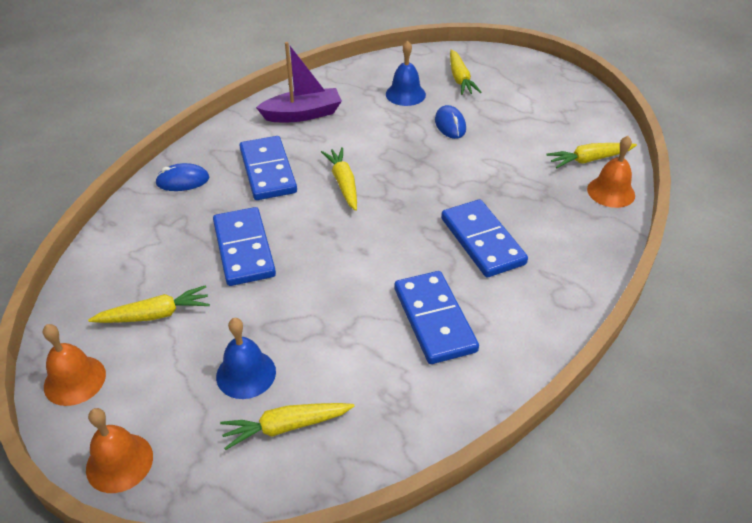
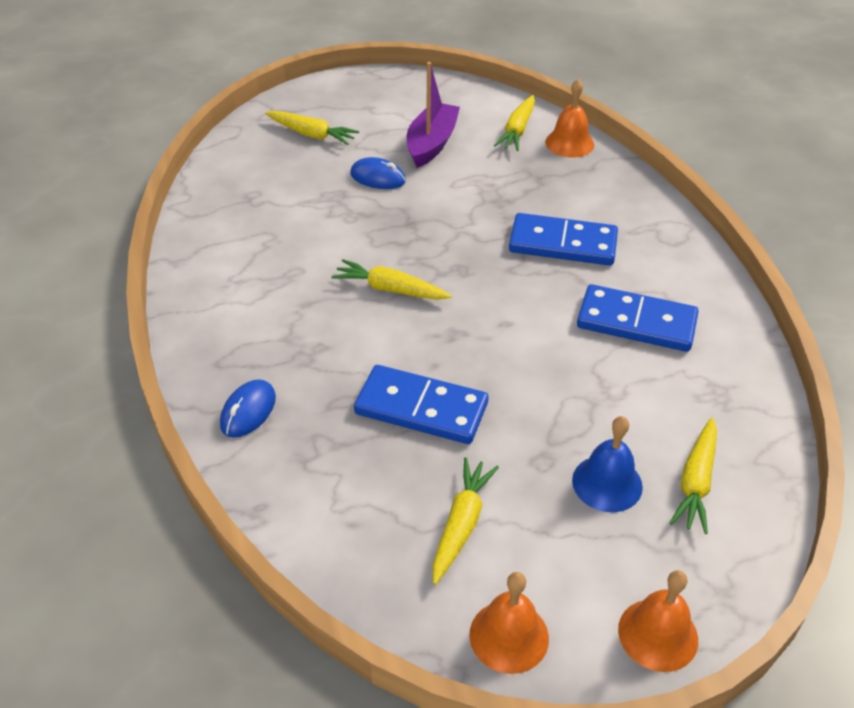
camera: 55 degrees left, 0 degrees up
(267, 171) = (308, 335): blue domino -> none
(303, 114) = (237, 264): purple boat -> purple boat (431, 143)
(405, 94) = (293, 179): blue bell -> none

